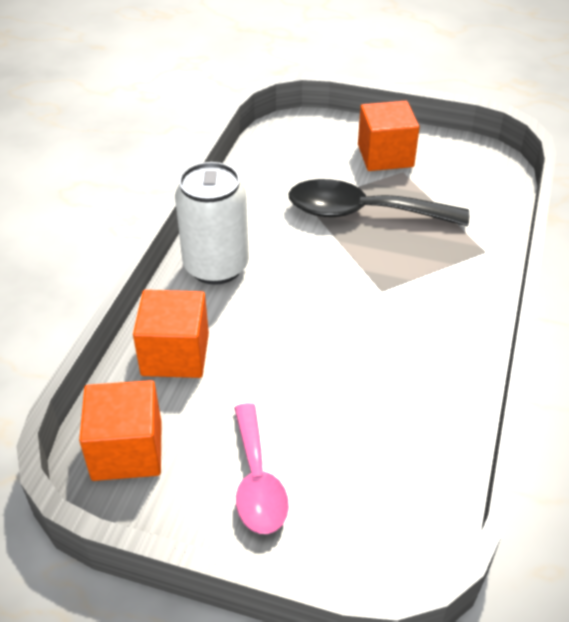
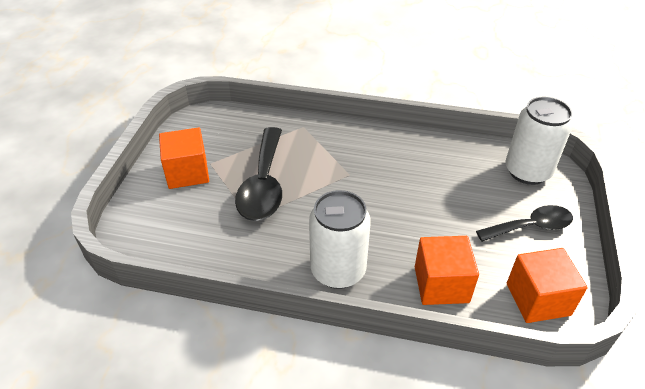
camera: 95 degrees left, 0 degrees up
(257, 481) = (531, 227): pink spoon -> black spoon
(387, 515) = (527, 171): none -> white can

